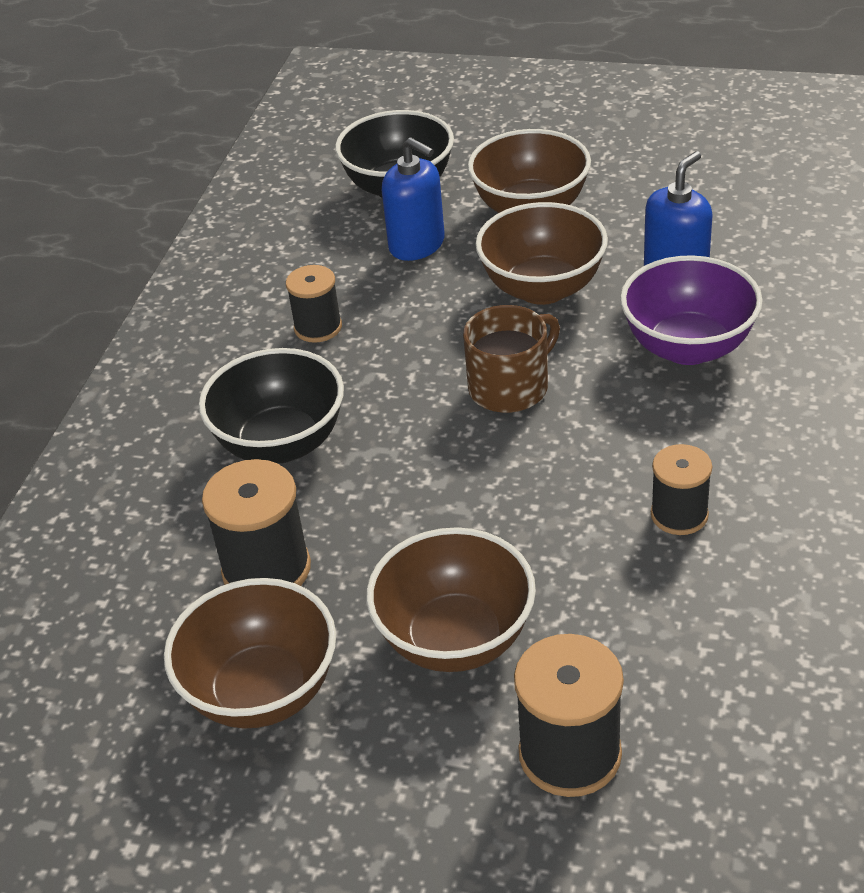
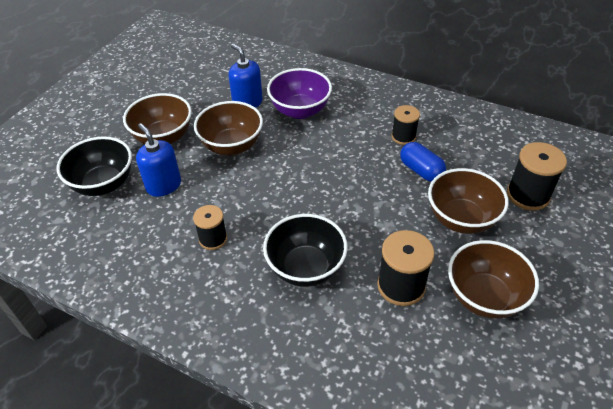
camera: 80 degrees left, 5 degrees up
(417, 245) = (163, 185): blue soap dispenser -> blue soap dispenser turned 90 degrees counterclockwise
(510, 387) = (300, 171): brown mug -> none
(579, 557) = (421, 170): none -> blue capsule

